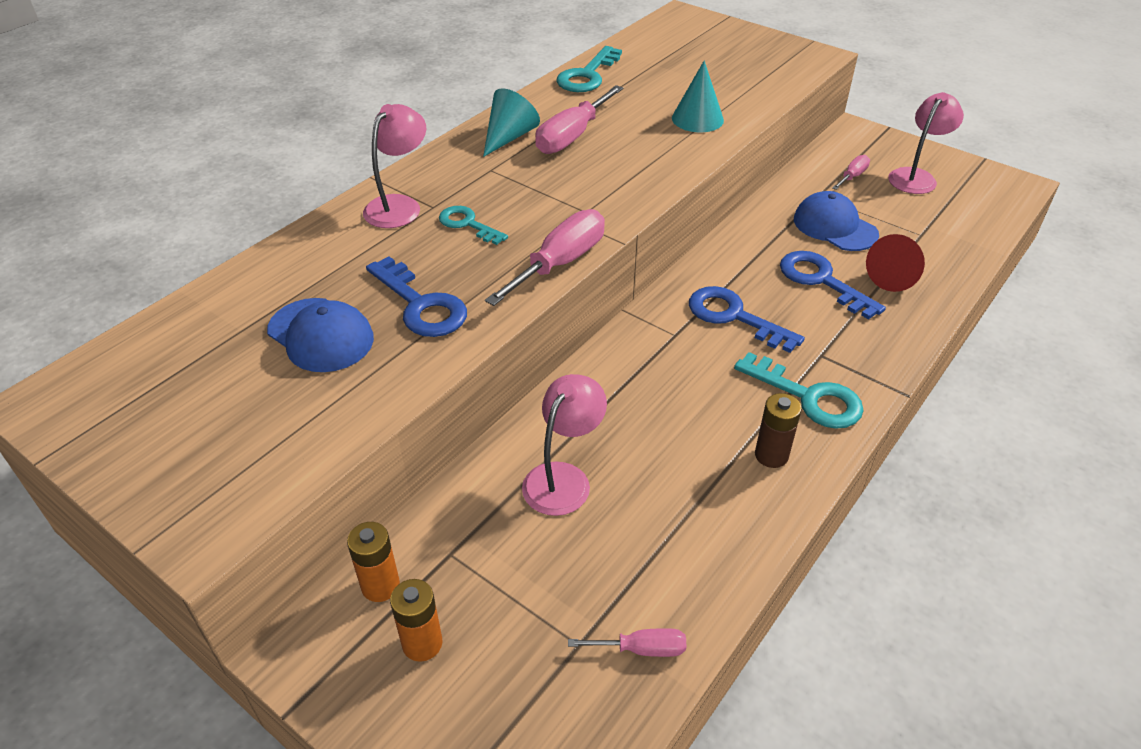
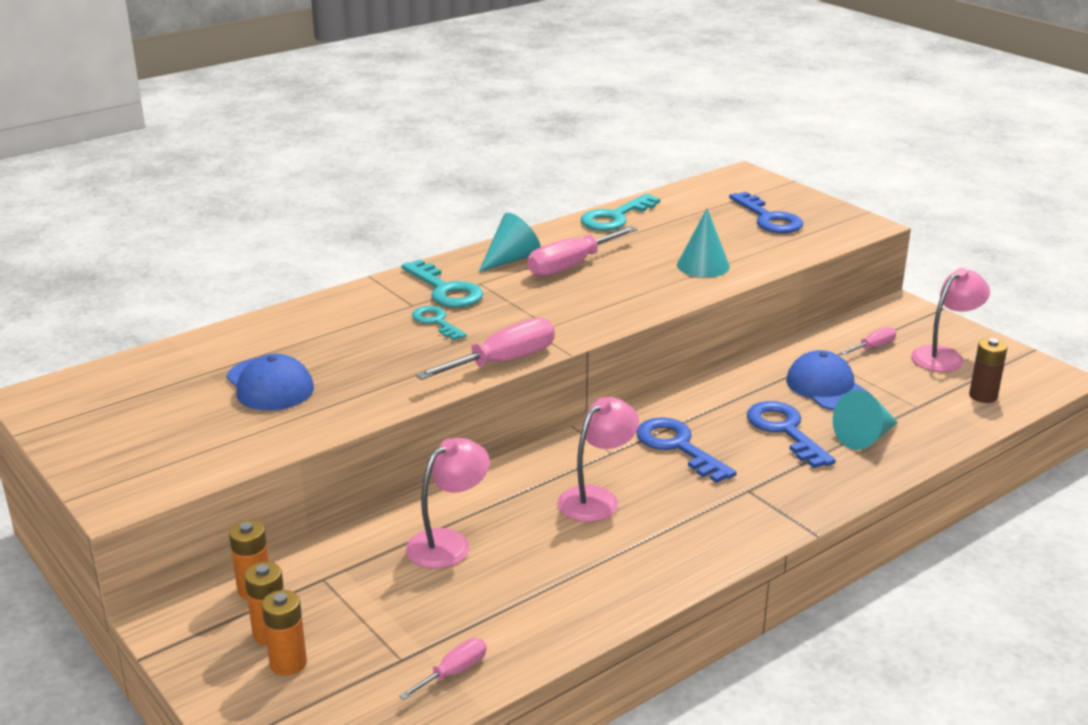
camera: 15 degrees right, 15 degrees down
(399, 205) = (383, 300): pink lamp -> pink lamp (596, 498)
(420, 305) = (364, 375): blue key -> blue key (768, 218)
(458, 681) = (288, 663): none -> orange battery
(641, 649) = (454, 672): pink screwdriver -> pink screwdriver turned 60 degrees counterclockwise
(771, 455) = (651, 558): brown battery -> brown battery (983, 396)
(808, 397) = (714, 520): turquoise key -> turquoise key (445, 290)
(894, 276) = (865, 437): red cone -> turquoise cone

